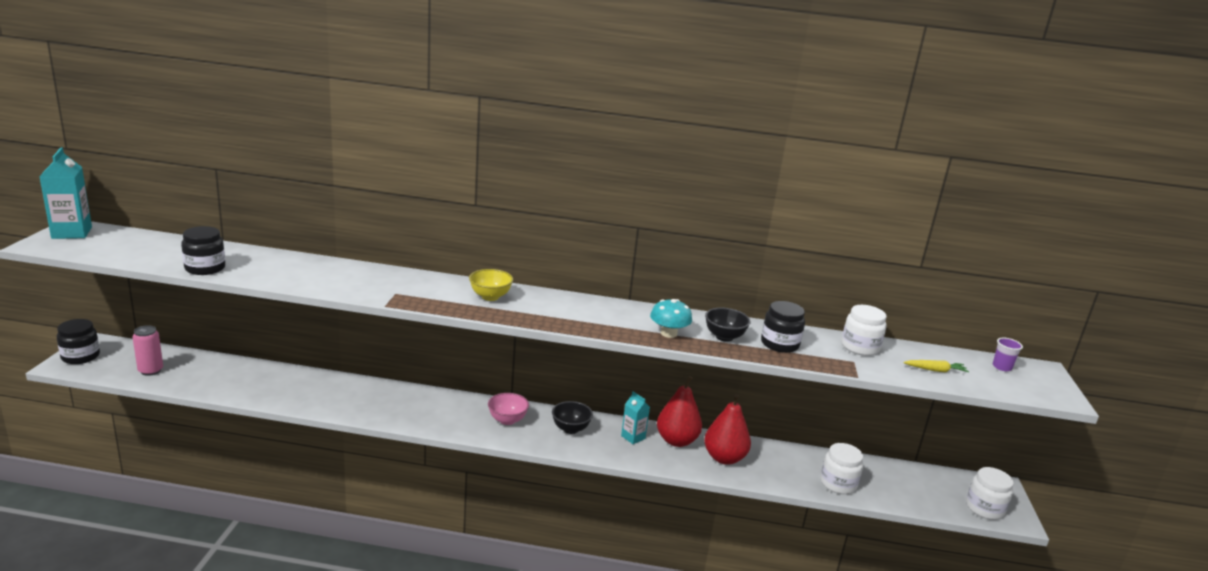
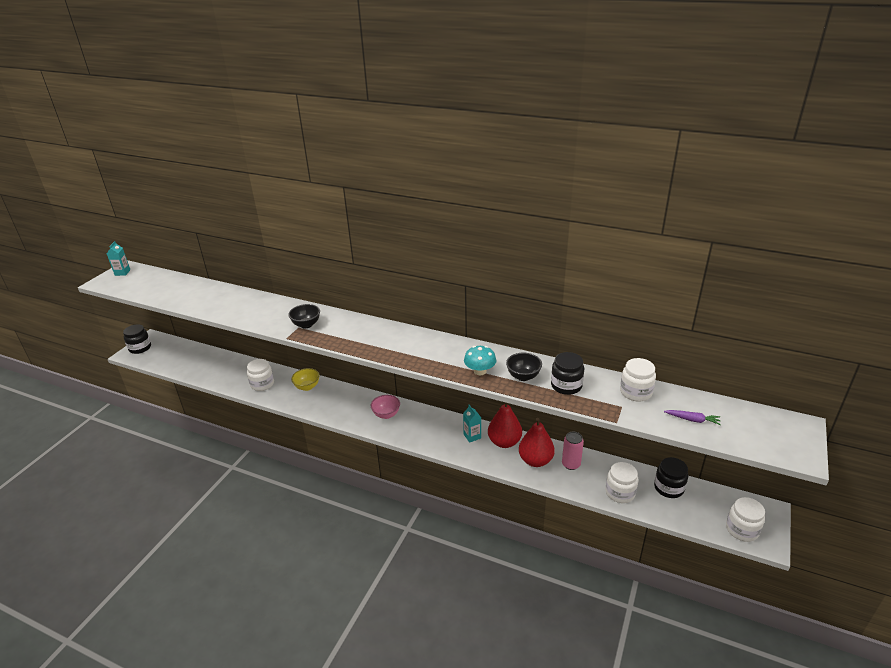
camera: 20 degrees right, 10 degrees up
(72, 233) = (122, 272): turquoise carton -> turquoise carton, size x0.59
(150, 370) = (175, 360): pink can -> pink can (571, 464)
(205, 268) = (187, 303): black jar -> black jar (669, 488)
(307, 394) = (262, 384): none -> white jar
(490, 297) = (362, 332): yellow bowl -> yellow bowl (307, 387)
(570, 429) = (428, 425): black bowl -> black bowl (306, 324)
(935, 370) = (692, 420): yellow carrot -> purple carrot
(1001, 367) = (760, 420): purple cup -> none

